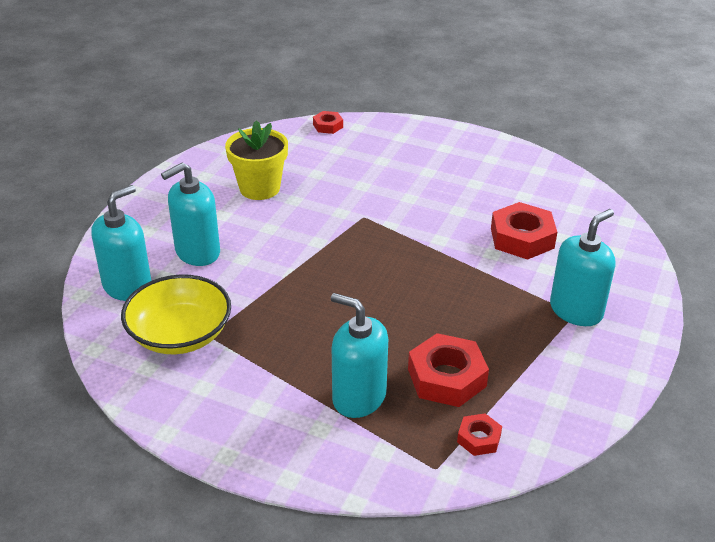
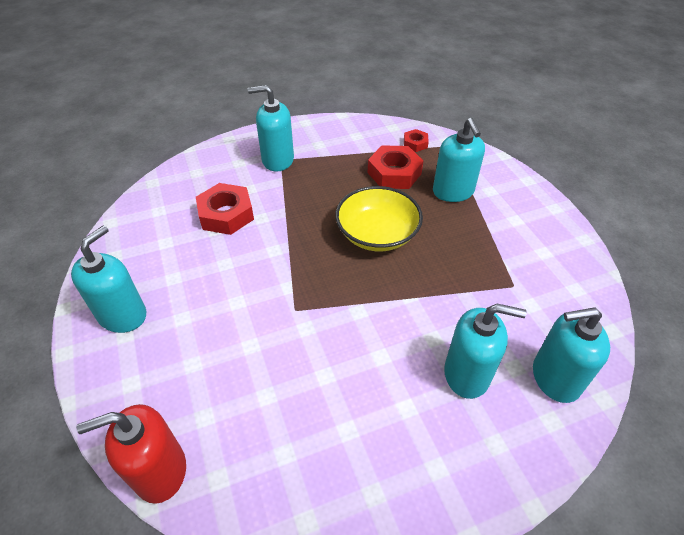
camera: 135 degrees left, 10 degrees up
(180, 334) = (536, 300): yellow bowl -> yellow bowl (377, 234)
(259, 188) = (338, 419): yellow flower pot -> none
(328, 126) = (160, 471): red nut -> red soap dispenser
(465, 153) = (123, 315): none -> turquoise soap dispenser

